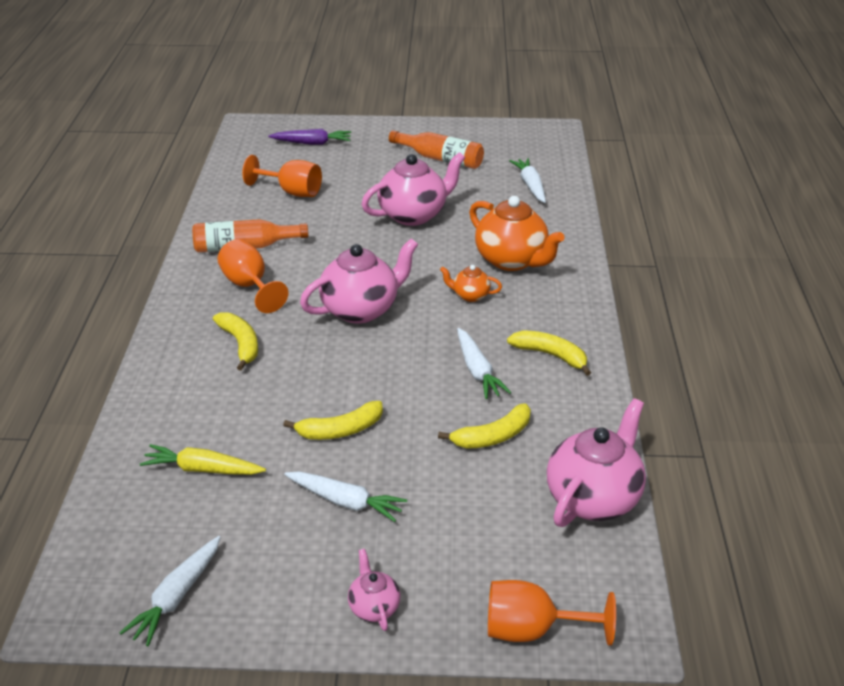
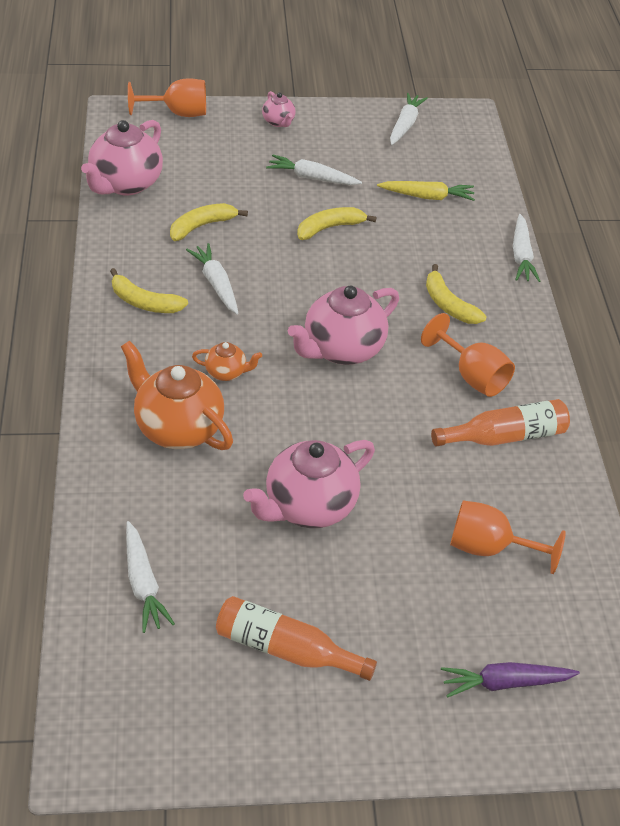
camera: 170 degrees right, 10 degrees up
(131, 391) = (521, 255): none -> white carrot

